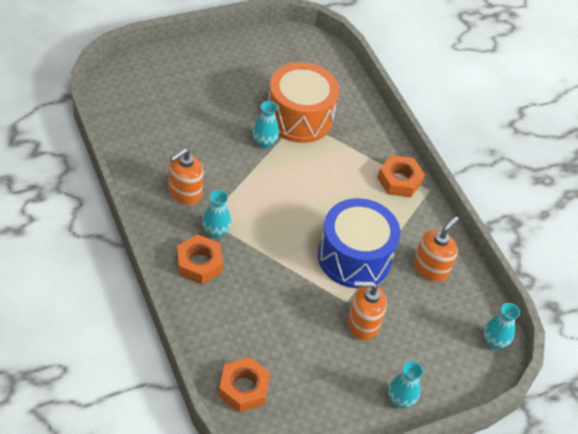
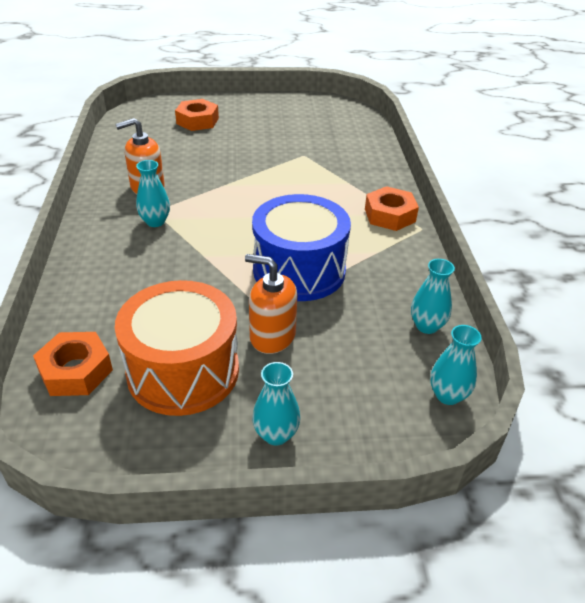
camera: 25 degrees right, 10 degrees down
(199, 263) = (117, 244): orange nut -> orange nut (197, 121)
(264, 143) = (256, 165): turquoise vase -> turquoise vase (427, 326)
(299, 117) = (304, 153): orange drum -> orange drum (183, 371)
(430, 268) = (391, 298): orange soap dispenser -> none

